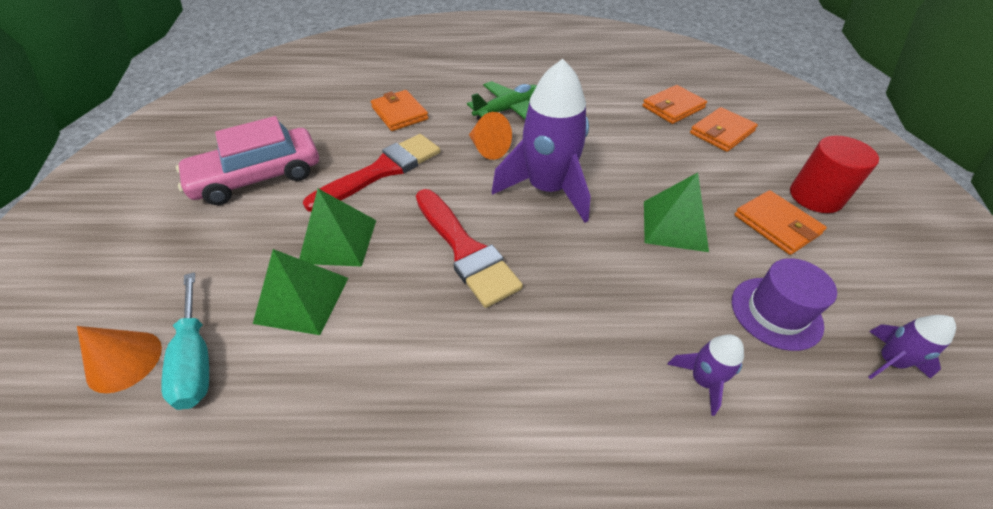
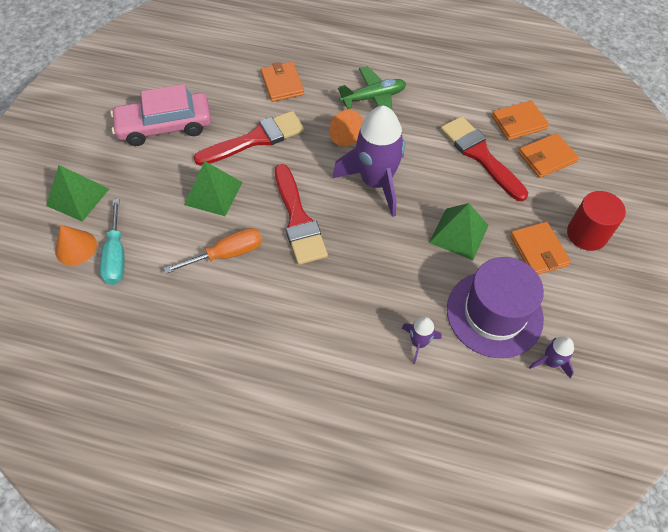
camera: 15 degrees right, 10 degrees up
(302, 299) = (183, 232): green pyramid -> green pyramid (77, 197)
(376, 316) = (227, 254): none -> orange screwdriver
(651, 142) = (480, 155): none -> red brush
(776, 312) = (494, 313): purple hat -> purple hat, size x1.59

